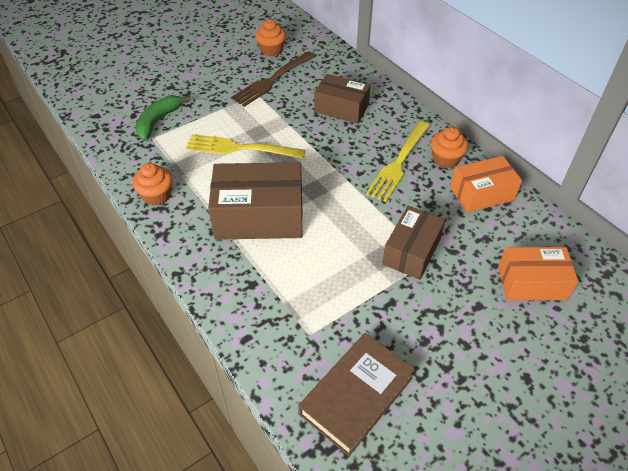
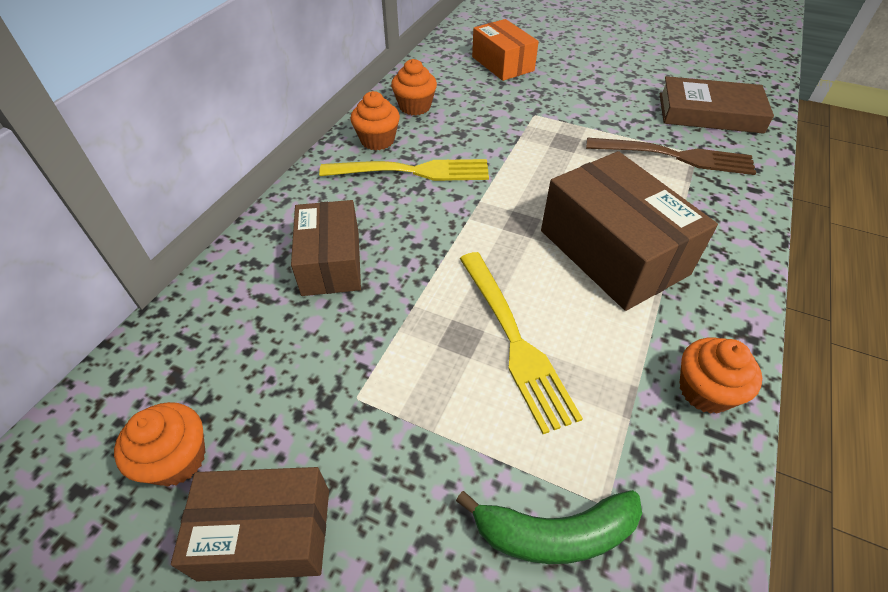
camera: 120 degrees left, 0 degrees up
(272, 80) = (297, 395): brown fork -> brown fork (675, 156)
(411, 251) = (536, 126): brown box -> brown box (266, 533)
(481, 193) = (415, 107): orange box -> orange cupcake

